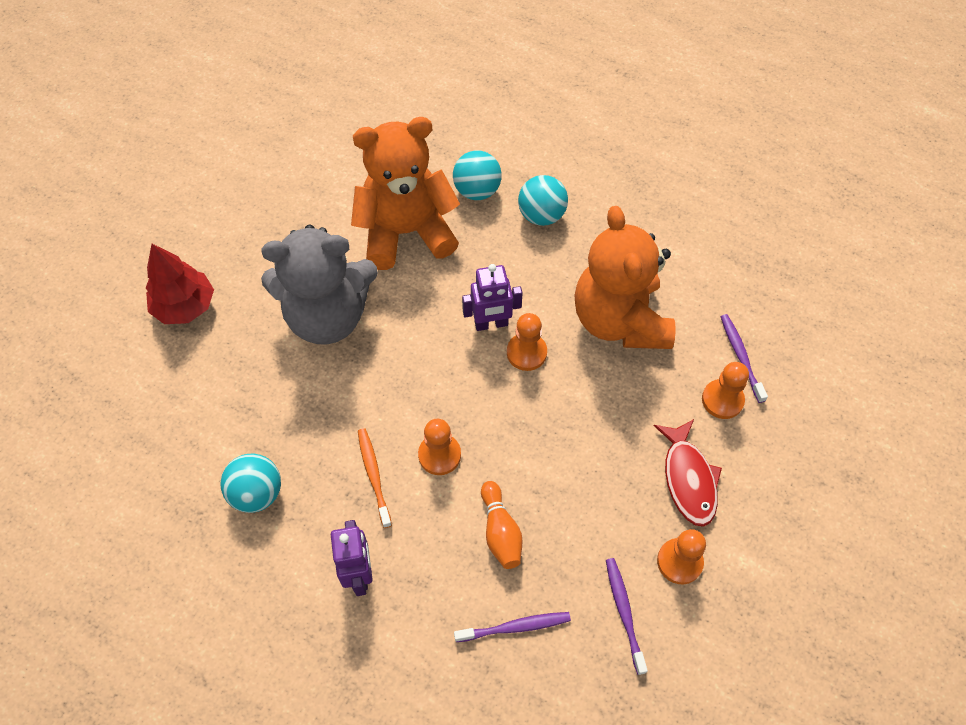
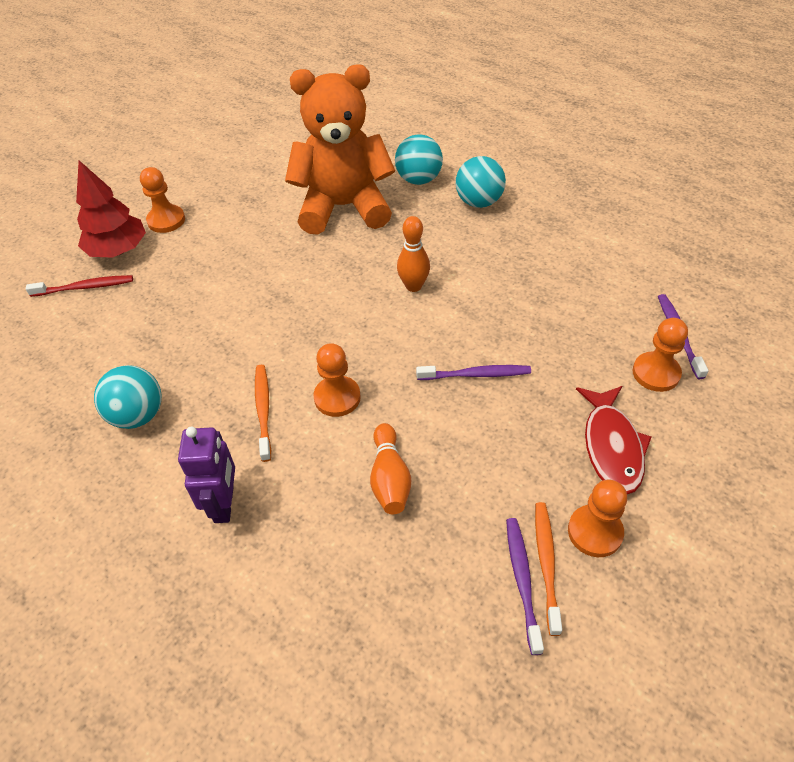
camera: 10 degrees right, 10 degrees down
(163, 355) = (85, 287): none -> red toothbrush
(328, 316) = (251, 268): grey teddy bear -> none
(491, 324) = (413, 286): purple robot -> orange bowling pin
(515, 627) = (389, 582): purple toothbrush -> purple toothbrush (476, 374)
(526, 353) = (446, 313): orange pawn -> orange pawn (166, 220)
(619, 320) = (548, 293): orange teddy bear -> none
(642, 595) = (546, 564): none -> orange toothbrush

